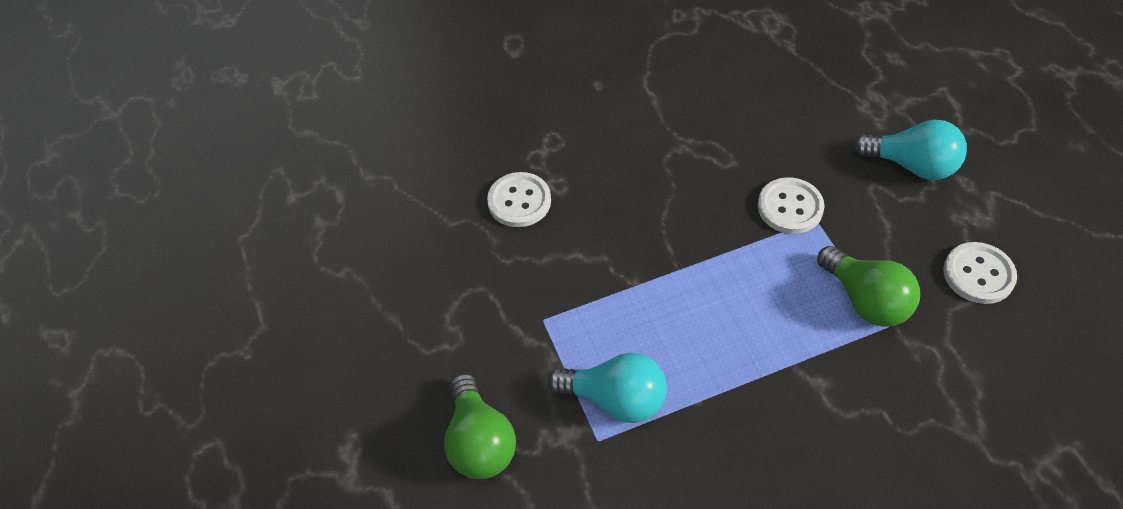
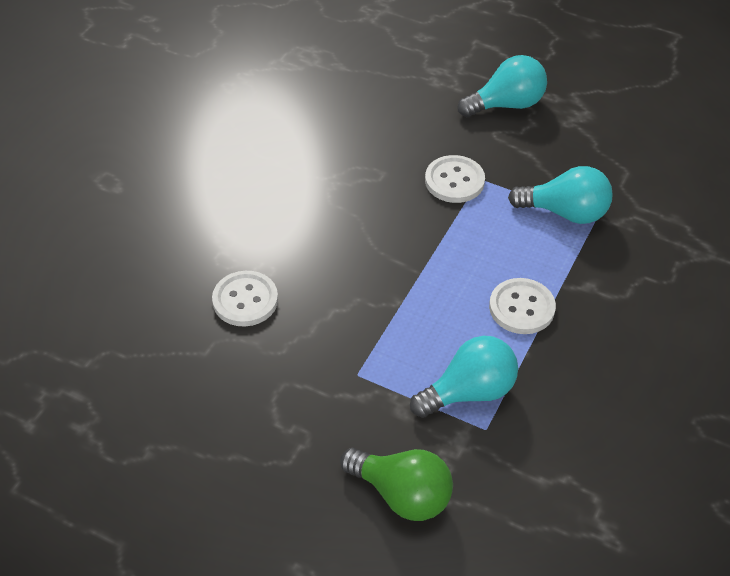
camera: 45 degrees left, 5 degrees down
(866, 300) = (565, 212): green light bulb -> turquoise light bulb
(978, 274) = (615, 152): white button -> white button (521, 308)

